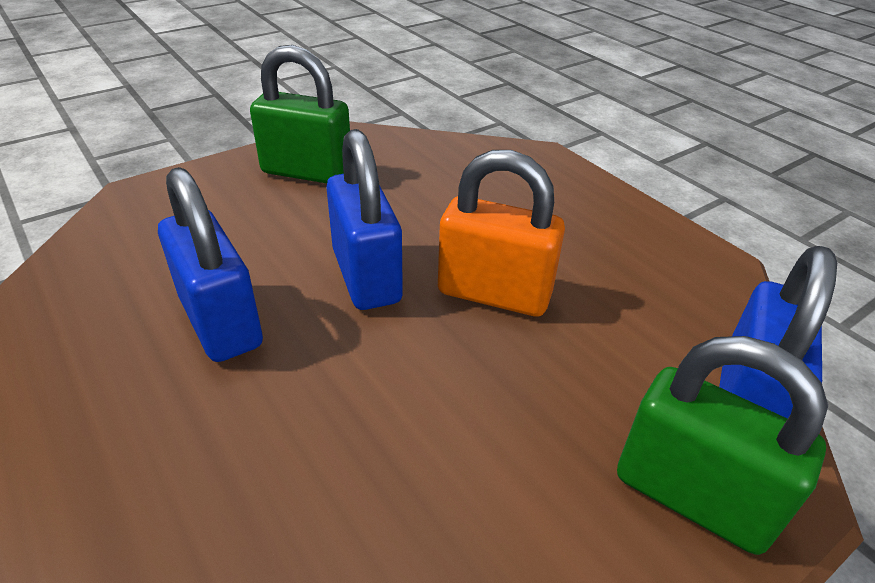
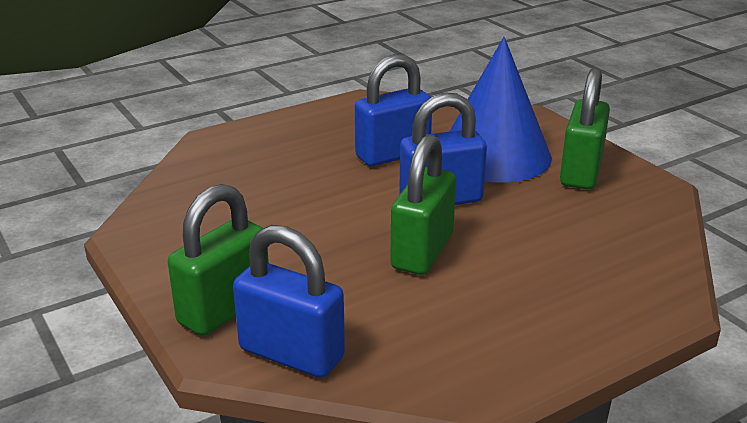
camera: 95 degrees right, 10 degrees down
(248, 227) = (494, 155): none -> blue cone
(494, 293) = (422, 252): orange padlock -> green padlock

